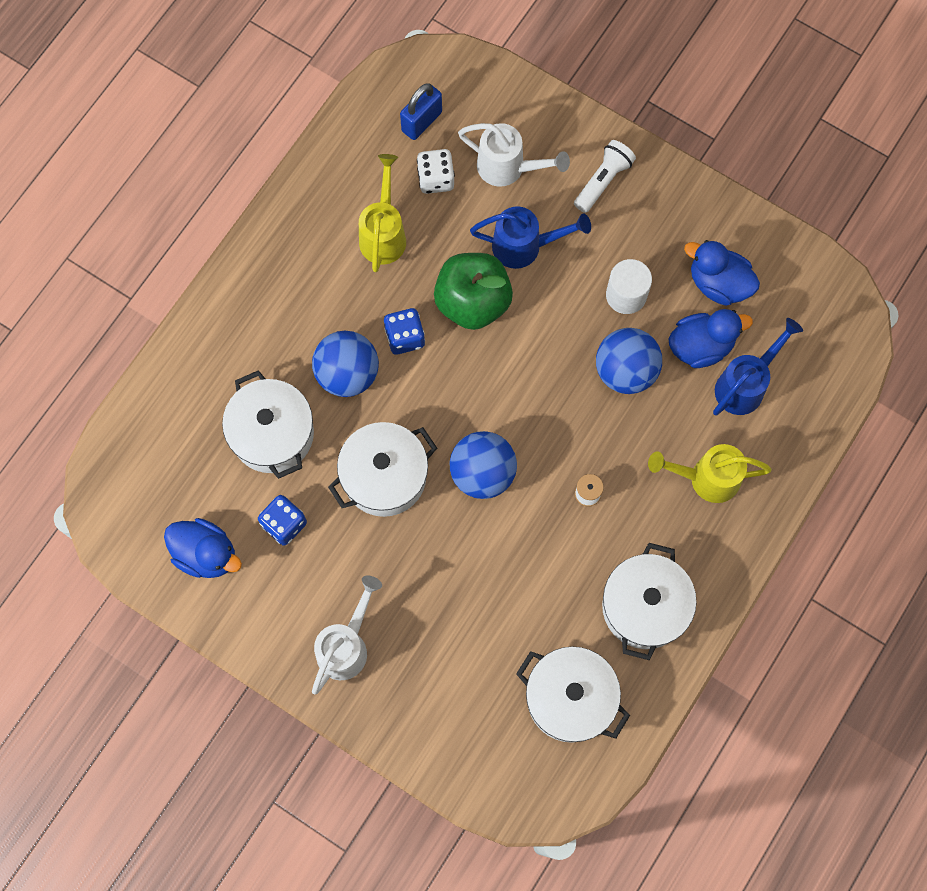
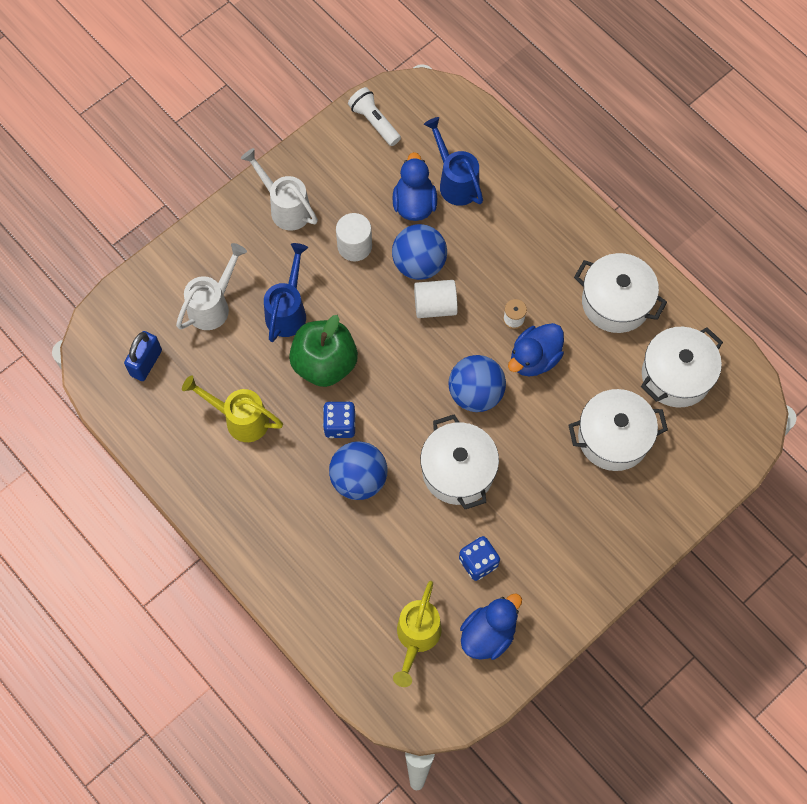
camera: 75 degrees left, 5 degrees down
(272, 434) = (395, 554): white pot -> white pot (613, 438)
(346, 646) = (595, 536): white watering can -> white watering can (285, 207)
(421, 121) = (146, 363): blue padlock -> blue padlock turned 60 degrees clockwise
(436, 179) = (203, 365): white dice -> none
(577, 402) = (435, 306): none -> white cylinder
(603, 181) = (249, 236): white flashlight -> white flashlight (374, 122)
(706, 478) = (524, 230): yellow watering can -> yellow watering can (416, 637)
(718, 283) = (365, 177): blue duck -> blue duck (534, 358)

